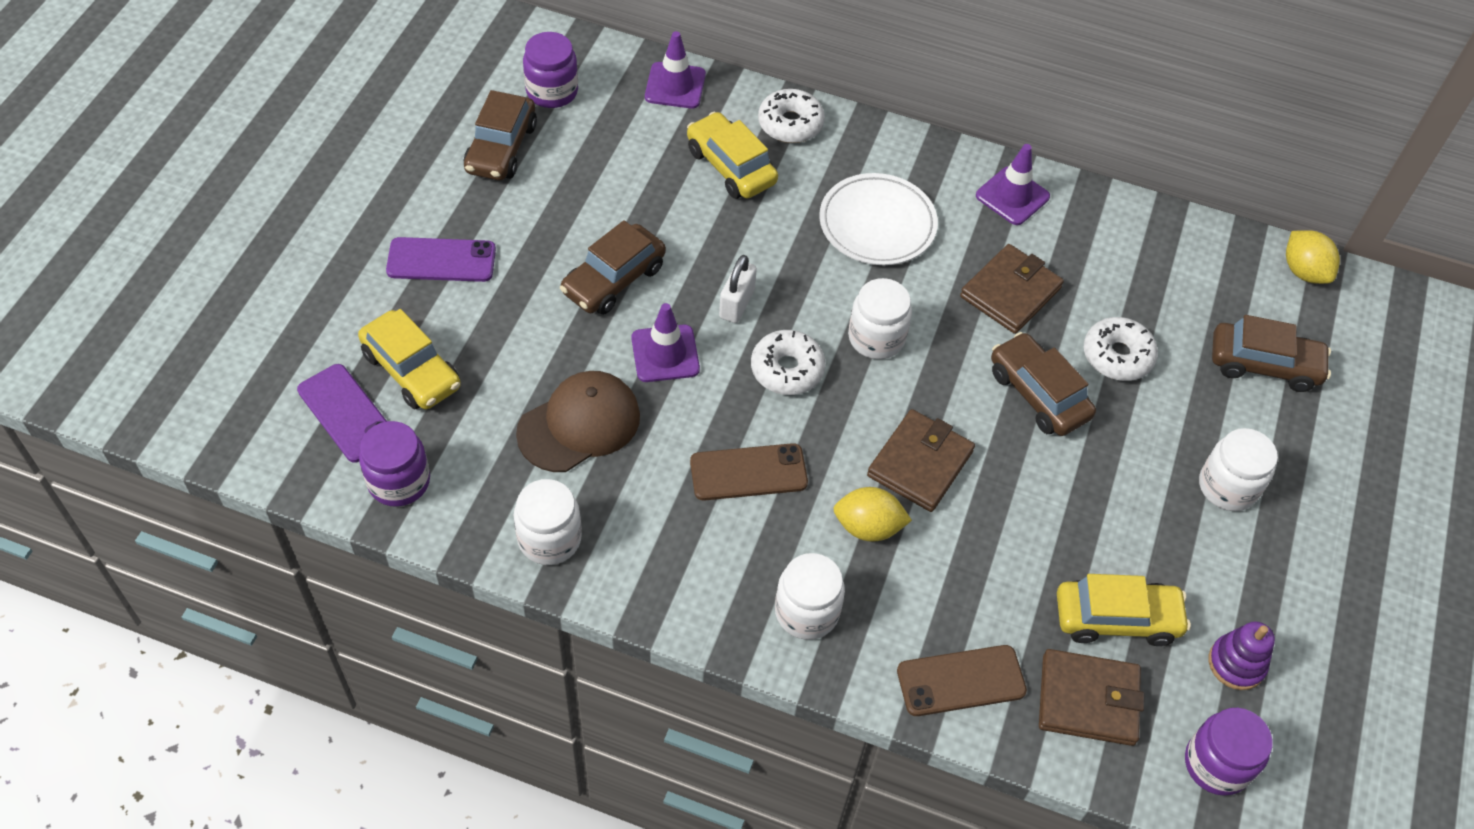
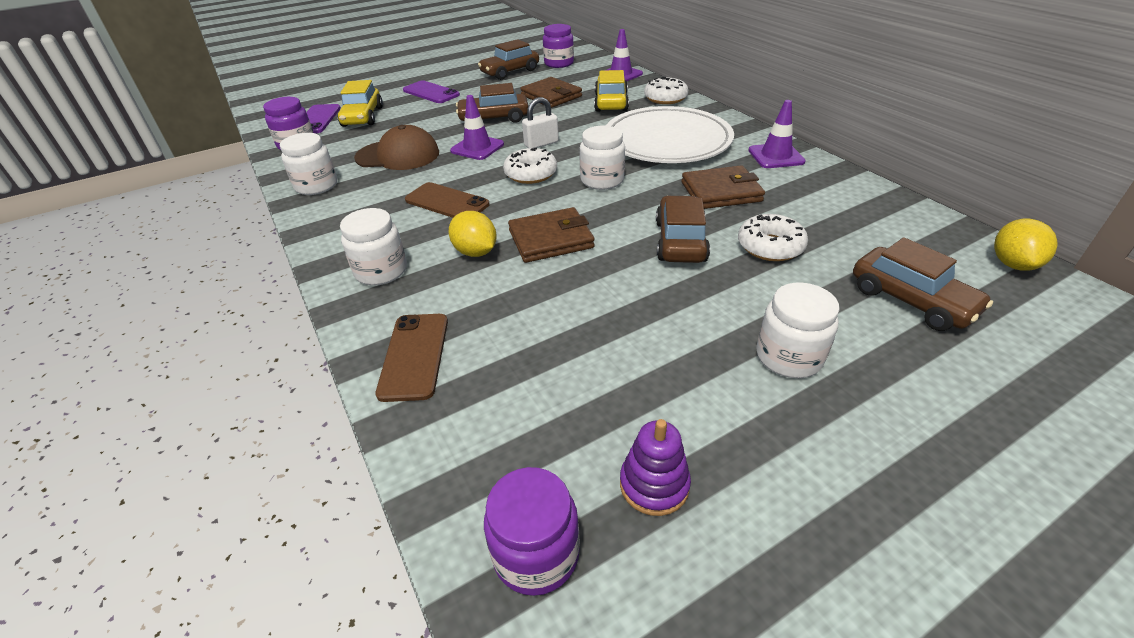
camera: 45 degrees right, 15 degrees down
(877, 224) = (667, 141): white plate -> white plate, size x1.50
(961, 680) = (414, 356): brown phone -> brown phone turned 60 degrees clockwise
(1088, 700) = (486, 425): brown wallet -> brown wallet (551, 96)
(1116, 619) = (580, 387): yellow car -> none

